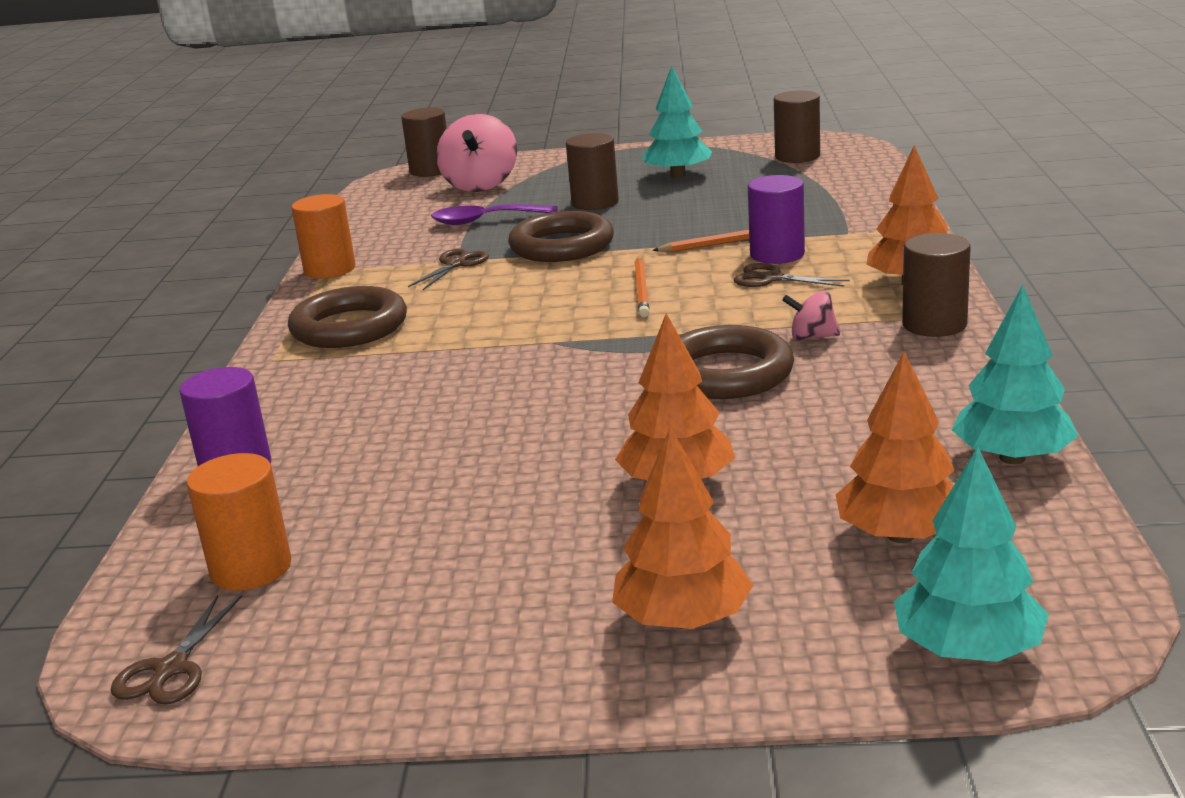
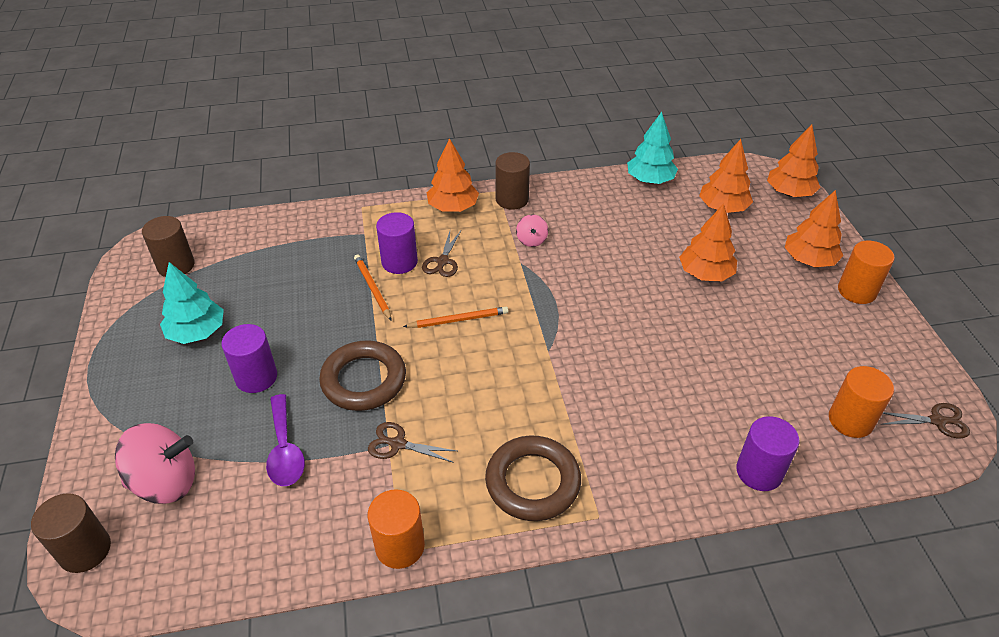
camera: 105 degrees left, 20 degrees up
(555, 665) = (856, 291): none -> orange cylinder
(595, 203) = (256, 377): brown cylinder -> purple cylinder
(726, 373) = (583, 269): brown ring -> none
(967, 650) = (789, 193): turquoise tree -> orange tree

